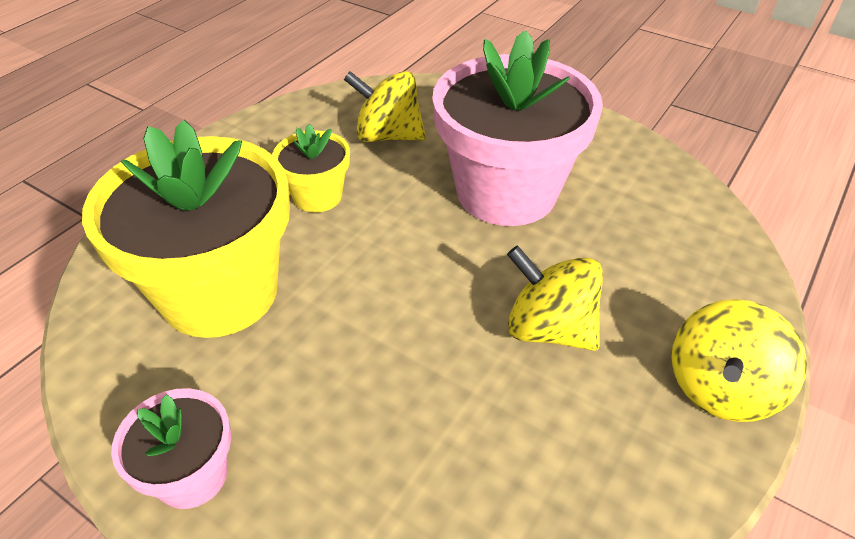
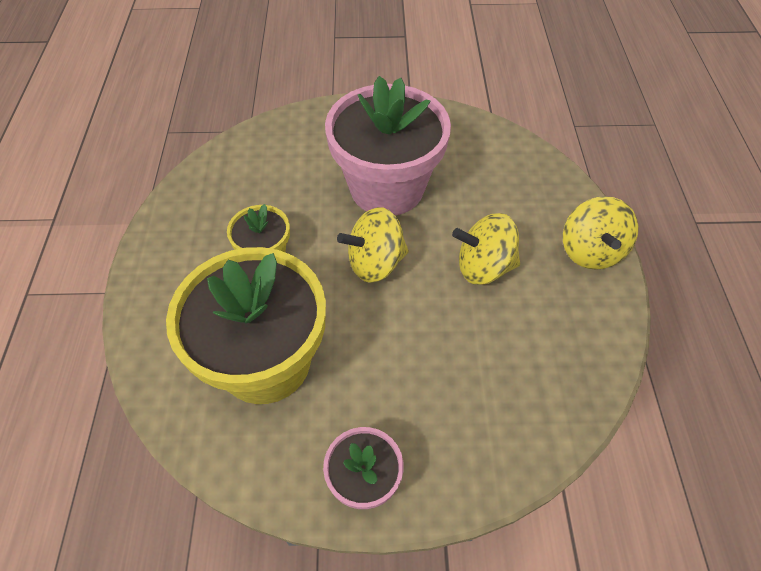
camera: 35 degrees left, 10 degrees up
(388, 136) = (272, 183): yellow spinning top -> yellow spinning top (375, 263)

